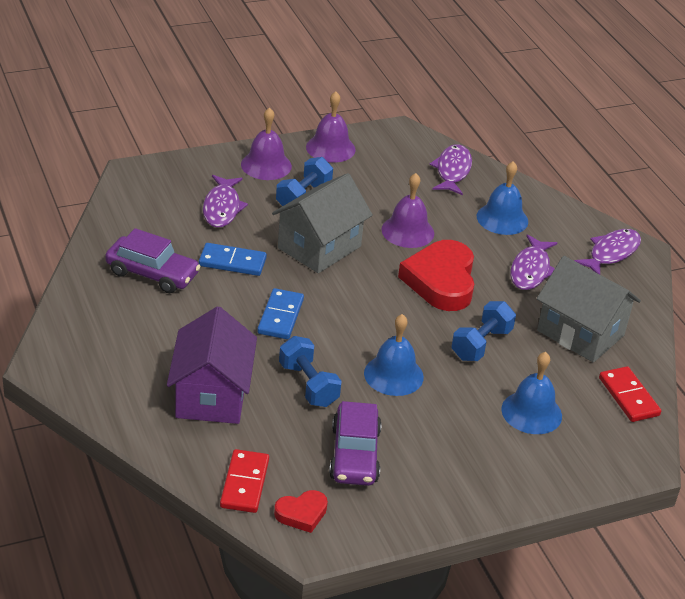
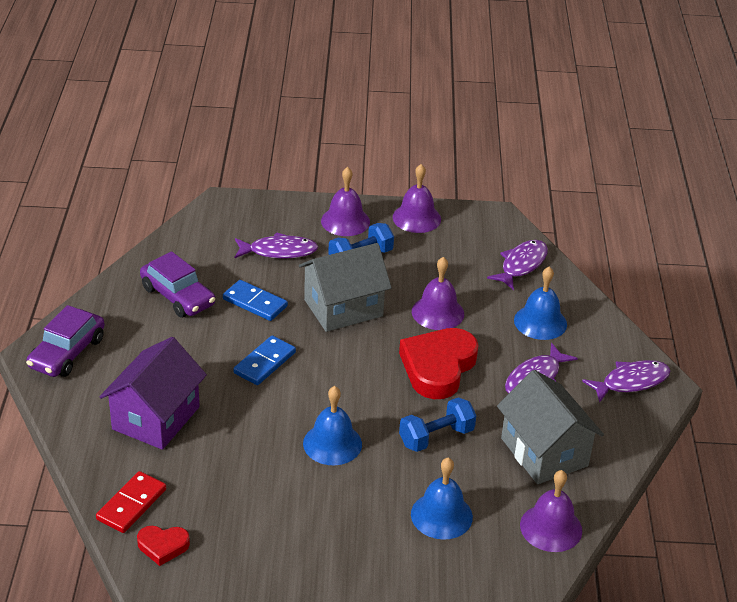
camera: 25 degrees right, 0 degrees up
(222, 208) = (279, 251): purple fish -> purple fish turned 120 degrees counterclockwise
(308, 385) = (247, 431): blue dumbbell -> none
(354, 454) = (246, 507): purple car -> purple car (67, 353)
(628, 397) = (551, 527): red domino -> purple bell

